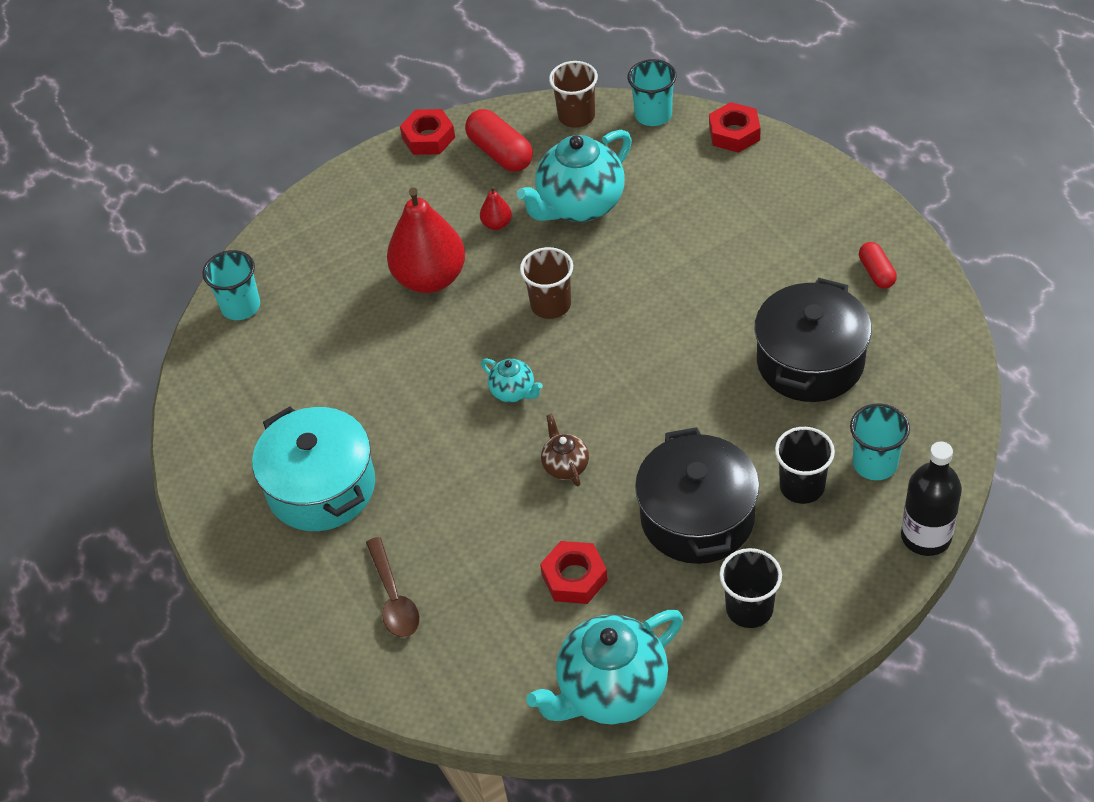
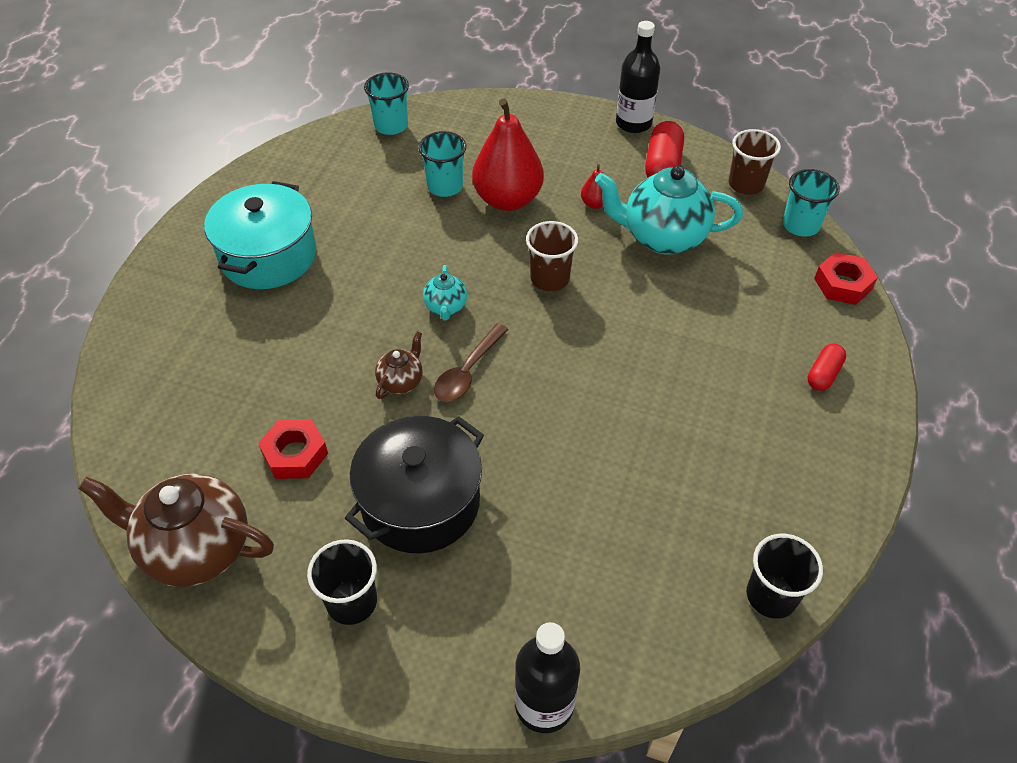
camera: 45 degrees right, 0 degrees up
(393, 597) = (197, 354): brown spoon -> brown spoon (468, 371)
(428, 138) = (633, 123): red nut -> black bottle
(611, 691) = (196, 549): turquoise teapot -> brown teapot
(802, 486) = (517, 561): black cup -> black cup (771, 596)
(810, 362) = (659, 484): black pot -> none
(875, 463) = (592, 606): turquoise cup -> turquoise cup (445, 186)
(876, 272) = (808, 474): red capsule -> red capsule (823, 374)

